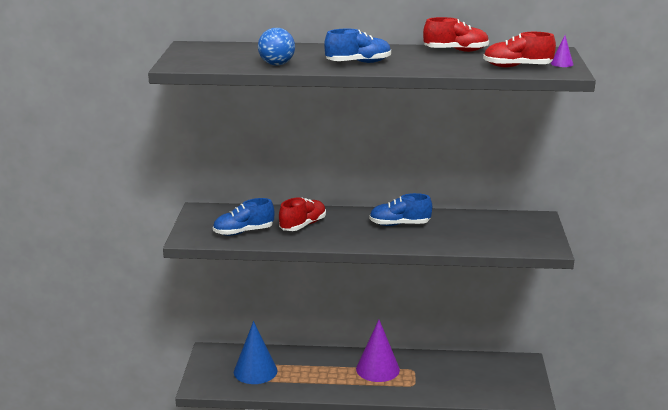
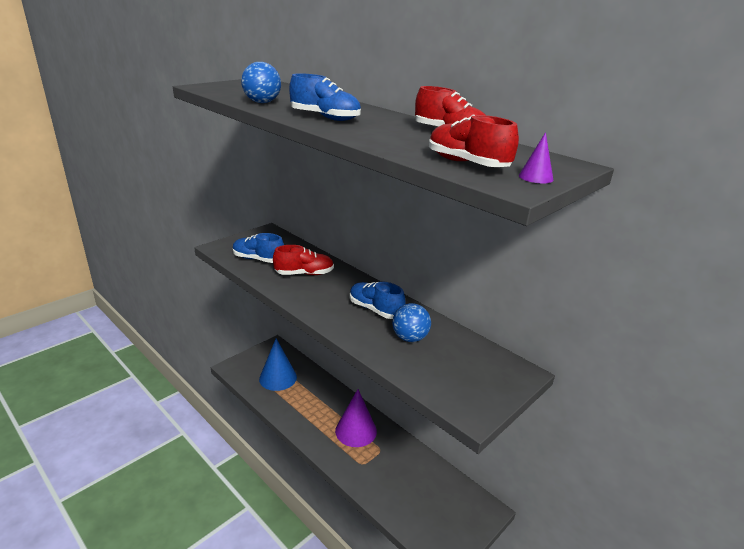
camera: 40 degrees right, 5 degrees up
(451, 230) = (410, 338): none -> blue ball

